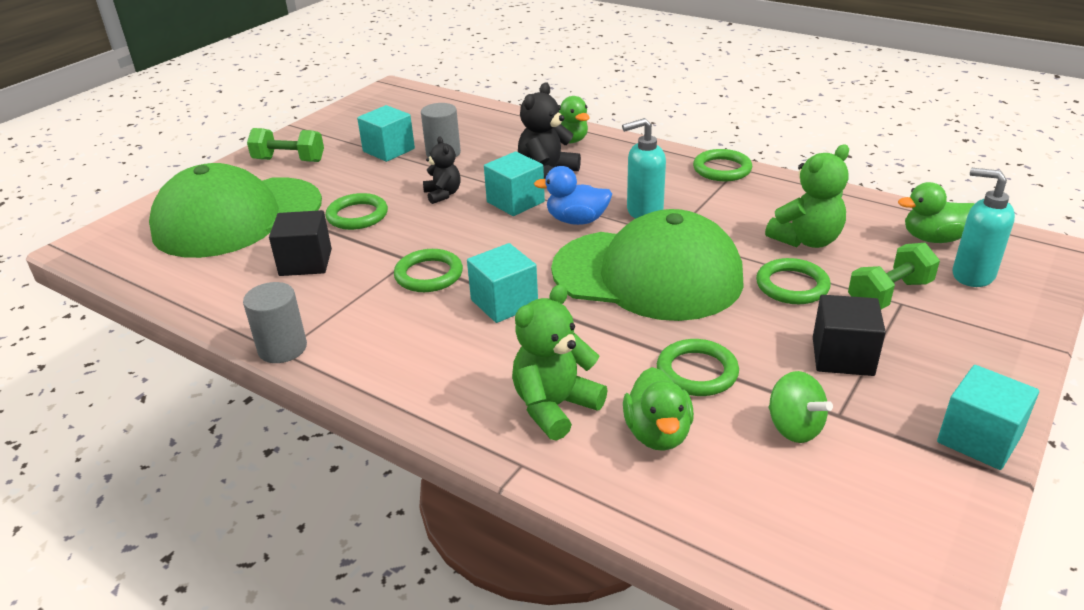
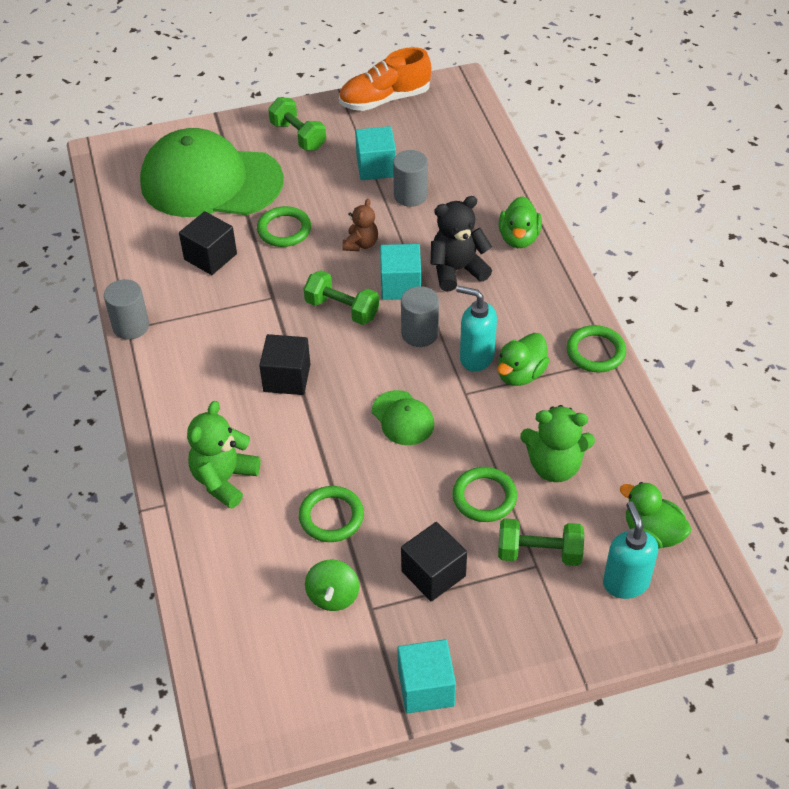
camera: 40 degrees right, 15 degrees up
(340, 115) = (384, 99): none -> orange shoe
(429, 275) = (269, 320): green ring -> none
(443, 194) = (361, 244): black teddy bear -> brown teddy bear
(487, 237) = (342, 309): none -> green dumbbell
(504, 303) = (287, 378): turquoise cube -> black cube
(555, 407) = (224, 480): green teddy bear -> green teddy bear turned 60 degrees counterclockwise
(576, 220) = (419, 333): blue duck -> grey cylinder
(647, 275) = (402, 418): green cap -> green cap, size x0.42
(657, 434) = (255, 540): green duck -> green duck (520, 374)

